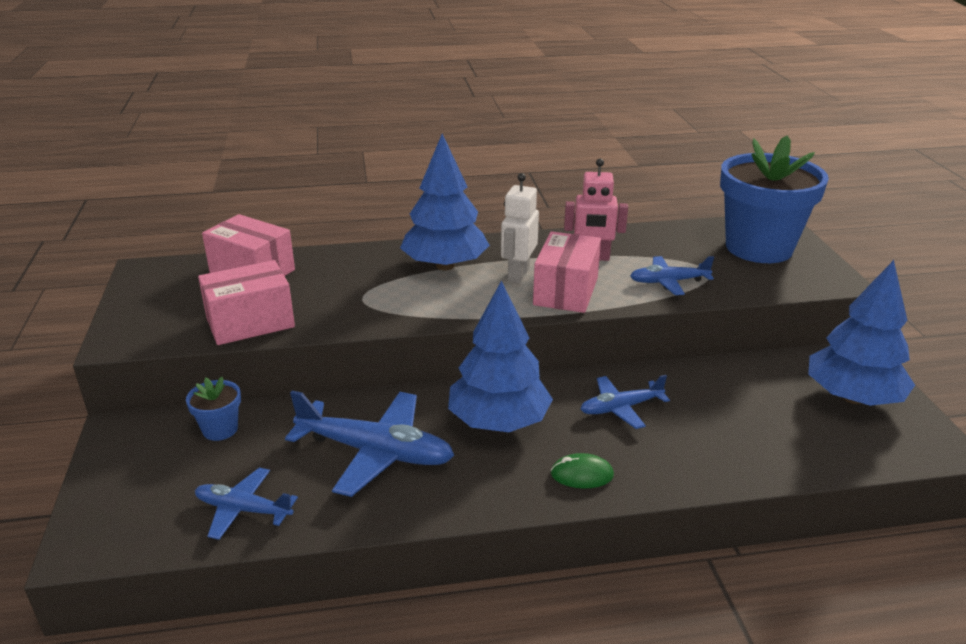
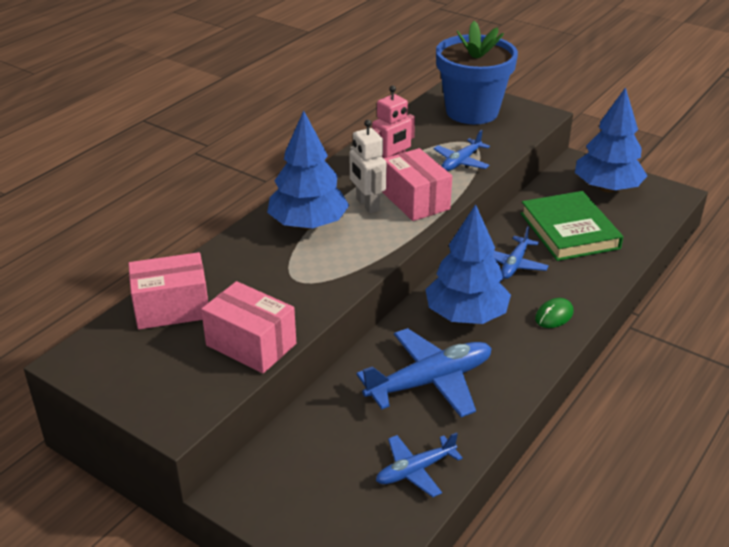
camera: 45 degrees left, 5 degrees up
(220, 429) = (307, 439): blue flower pot -> none
(250, 323) = (251, 344): pink box -> pink box turned 75 degrees counterclockwise
(734, 412) = (569, 231): none -> green book

